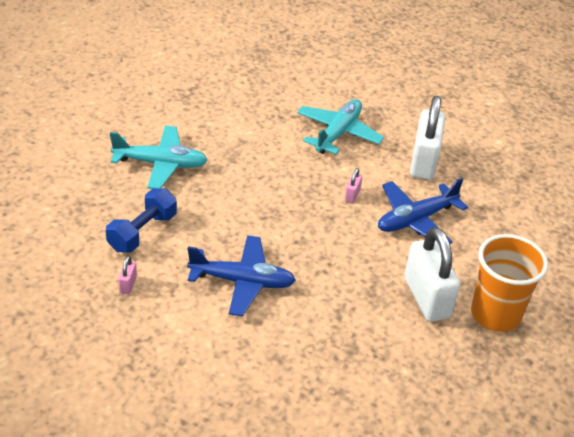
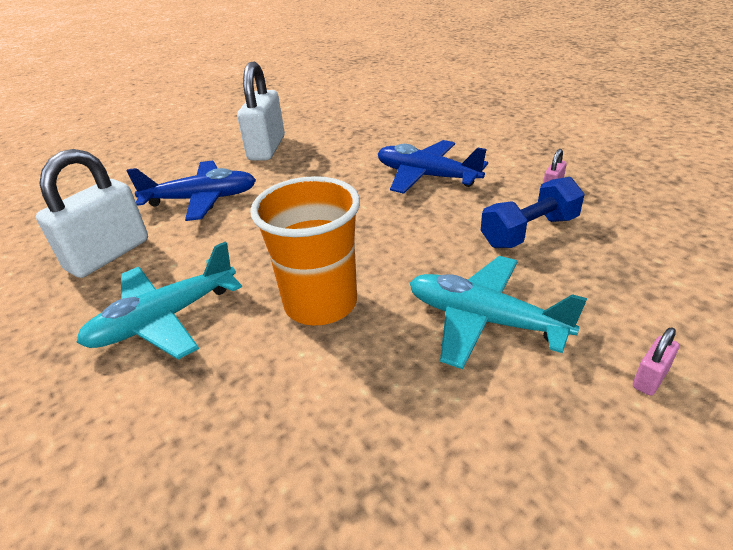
camera: 150 degrees left, 5 degrees down
(352, 195) = (240, 232): pink padlock -> pink padlock (650, 378)
(495, 314) = (225, 135): orange cup -> orange cup (321, 303)

